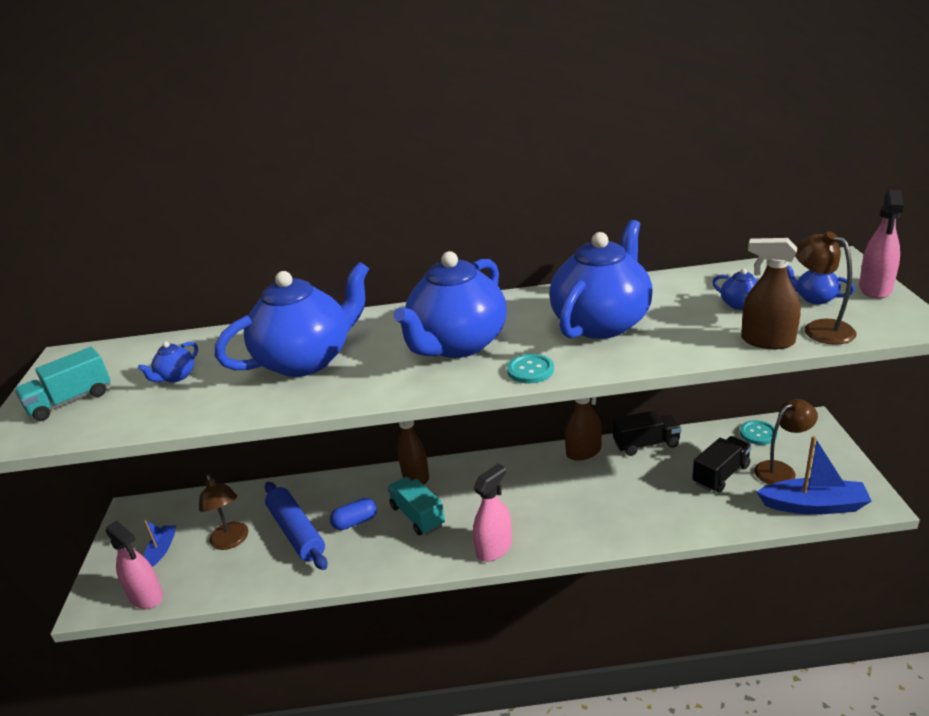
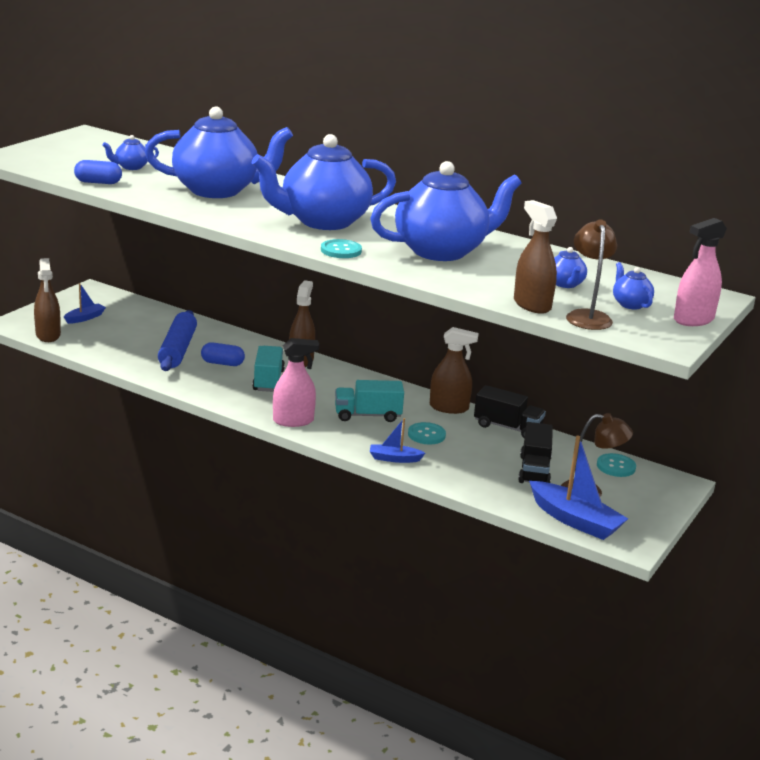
camera: 30 degrees right, 5 degrees down
(70, 401) = (58, 154): turquoise truck -> turquoise truck (367, 415)
(146, 596) = (48, 335): pink spray bottle -> brown spray bottle
(169, 416) = (98, 182): none -> blue capsule
(231, 541) = (131, 334): brown lamp -> none
(607, 491) = (426, 435): none -> turquoise button
(620, 534) = (394, 458): none -> blue boat
(721, 475) = (534, 470): black truck -> black truck turned 105 degrees clockwise

